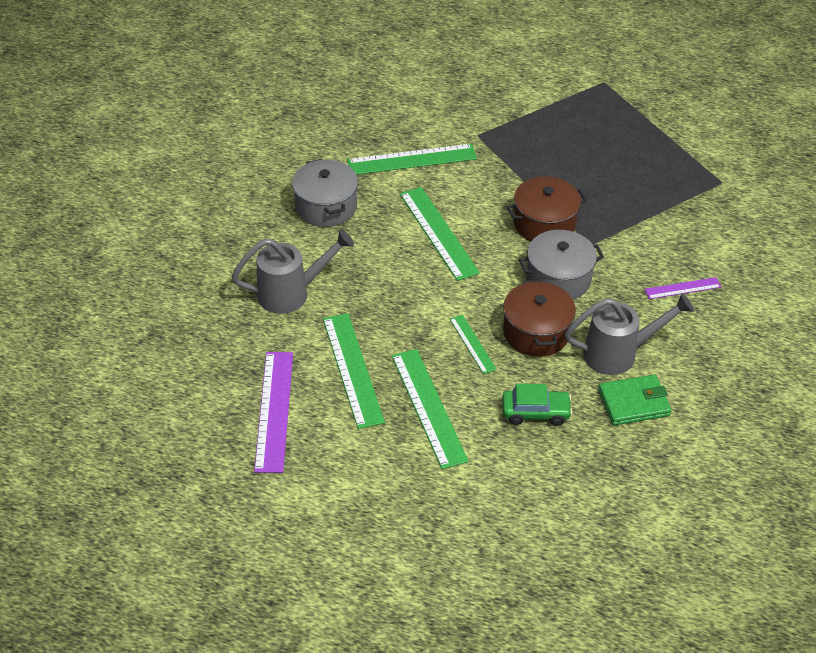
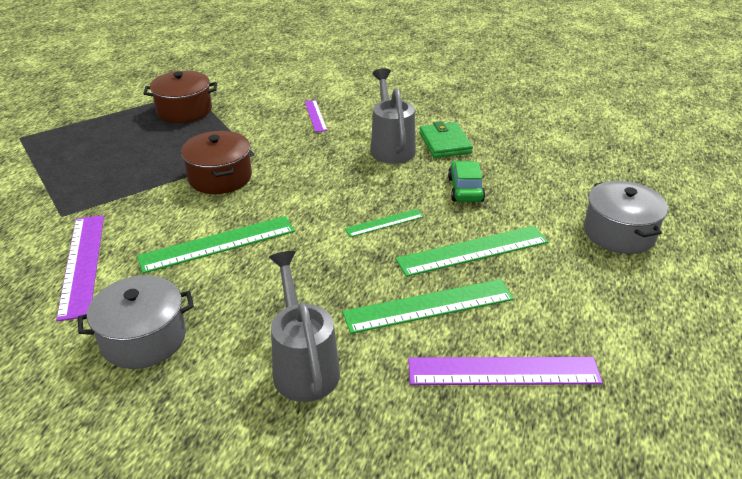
camera: 90 degrees left, 10 degrees down
(412, 160) = (82, 264): green ruler -> purple ruler
(536, 332) = (367, 186): brown pot -> brown pot (184, 110)
(558, 278) = (298, 172): grey pot -> grey pot (619, 233)

